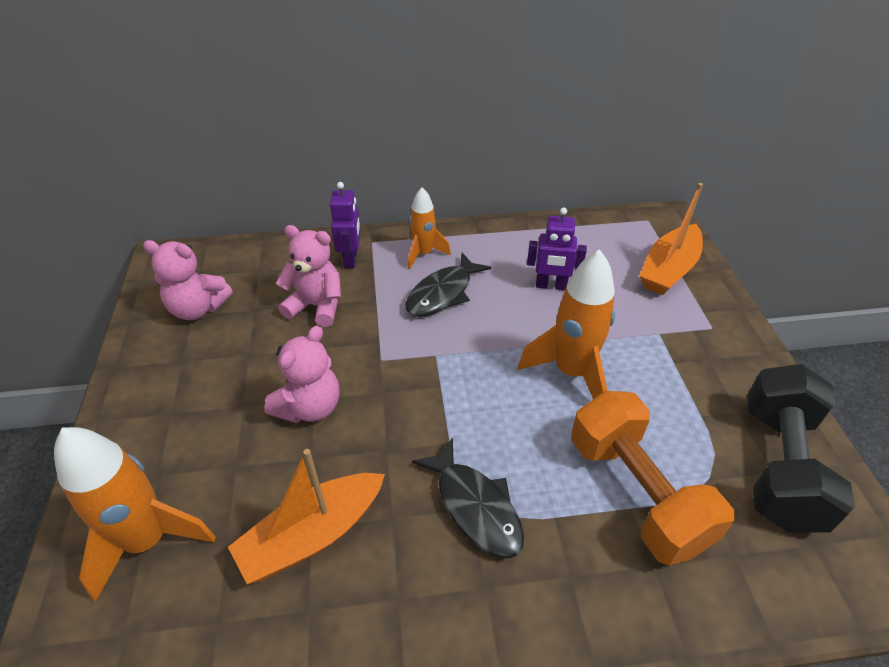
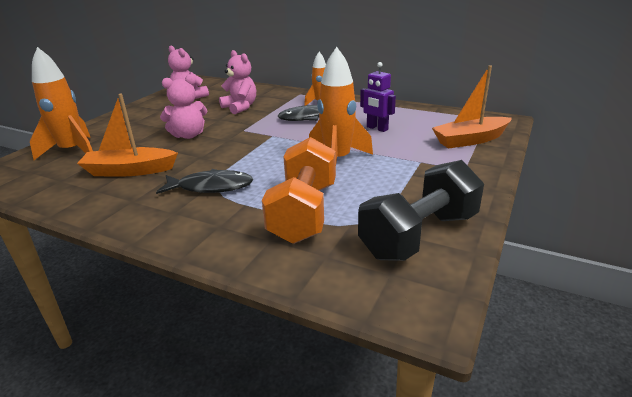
camera: 35 degrees right, 15 degrees down
(351, 259) = (280, 97): purple robot -> none
(475, 507) = (211, 187): black fish -> black fish turned 90 degrees counterclockwise

